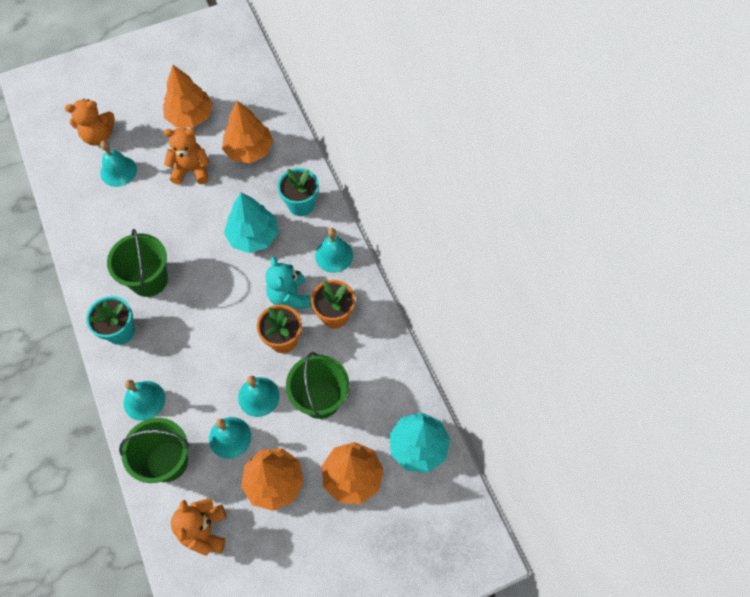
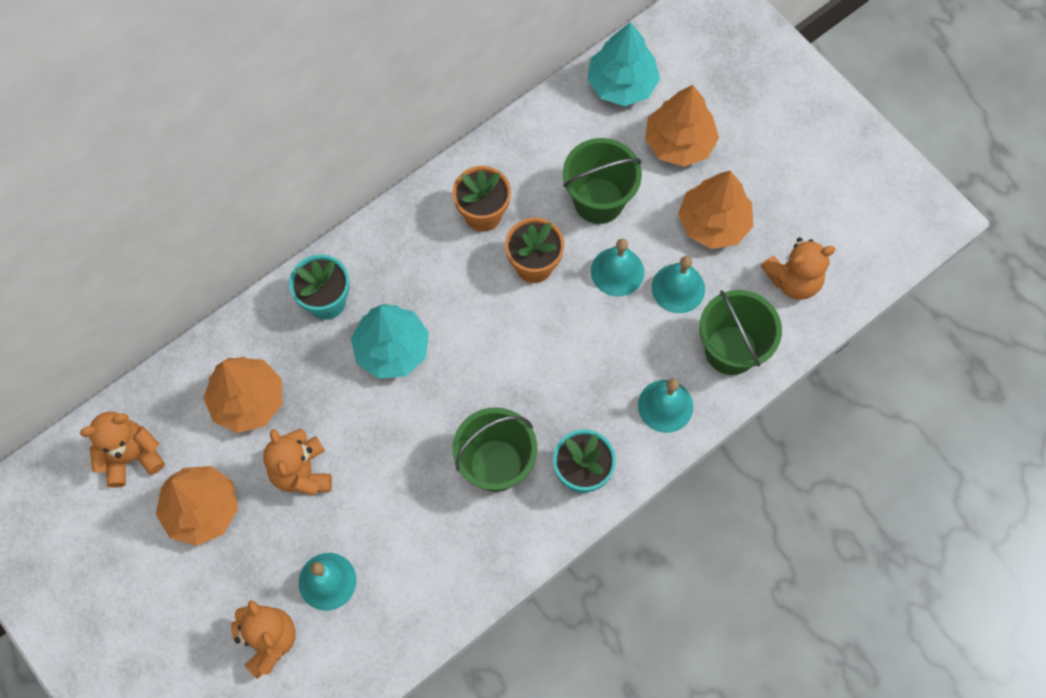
camera: 105 degrees left, 5 degrees up
(237, 87) = (131, 456): none -> orange teddy bear
(289, 296) = (471, 276): turquoise teddy bear -> none
(334, 255) = (396, 238): turquoise bell -> none

